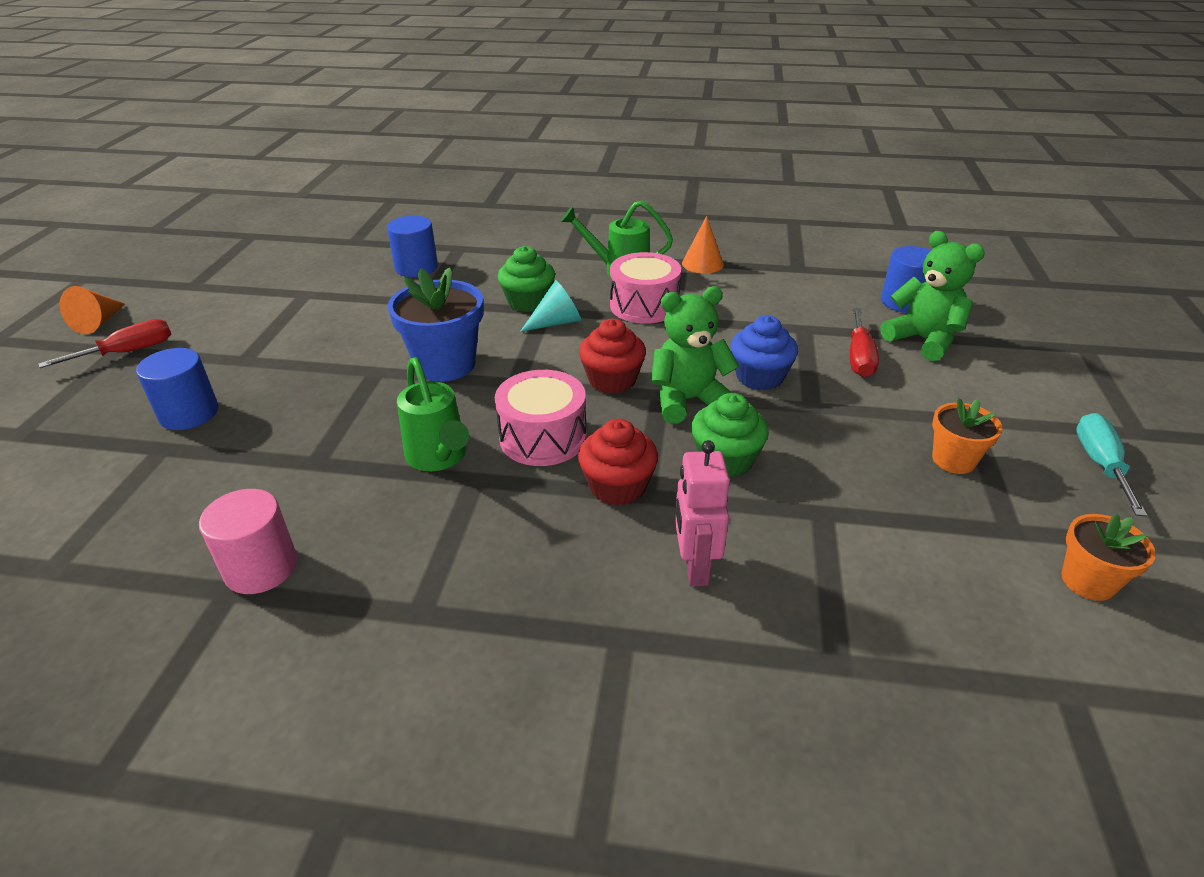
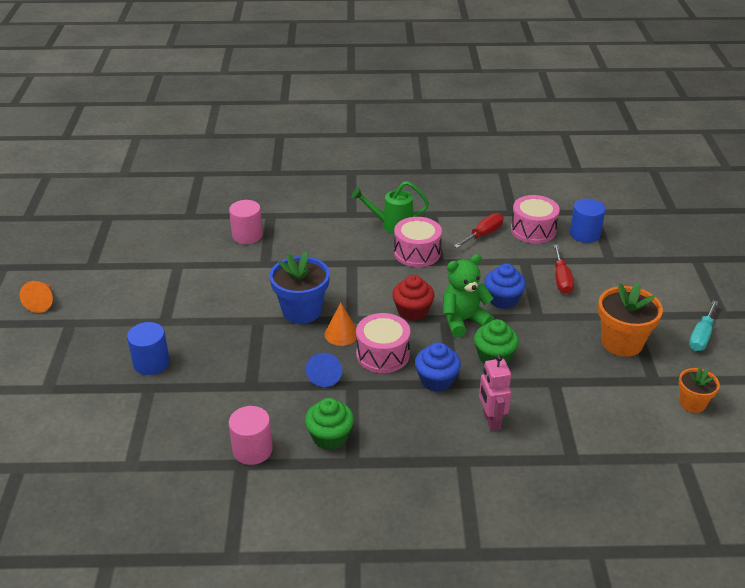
camera: 10 degrees left, 0 degrees up
(128, 352) = (80, 323): red screwdriver -> red screwdriver (483, 234)
(416, 267) = (247, 235): blue cylinder -> pink cylinder
(439, 458) = (325, 375): green watering can -> blue cone
(528, 302) = (338, 257): green cupcake -> green cupcake (330, 437)
(556, 322) = (362, 272): turquoise cone -> none
(617, 487) = (436, 380): red cupcake -> blue cupcake
(702, 263) = (447, 214): orange cone -> orange cone (341, 334)
(825, 291) = (533, 230): none -> pink drum
(923, 340) = (599, 263): green teddy bear -> none
(953, 460) = (622, 343): orange flower pot -> orange flower pot, size x1.71
(1100, 464) = (701, 336): turquoise screwdriver -> turquoise screwdriver turned 150 degrees counterclockwise

